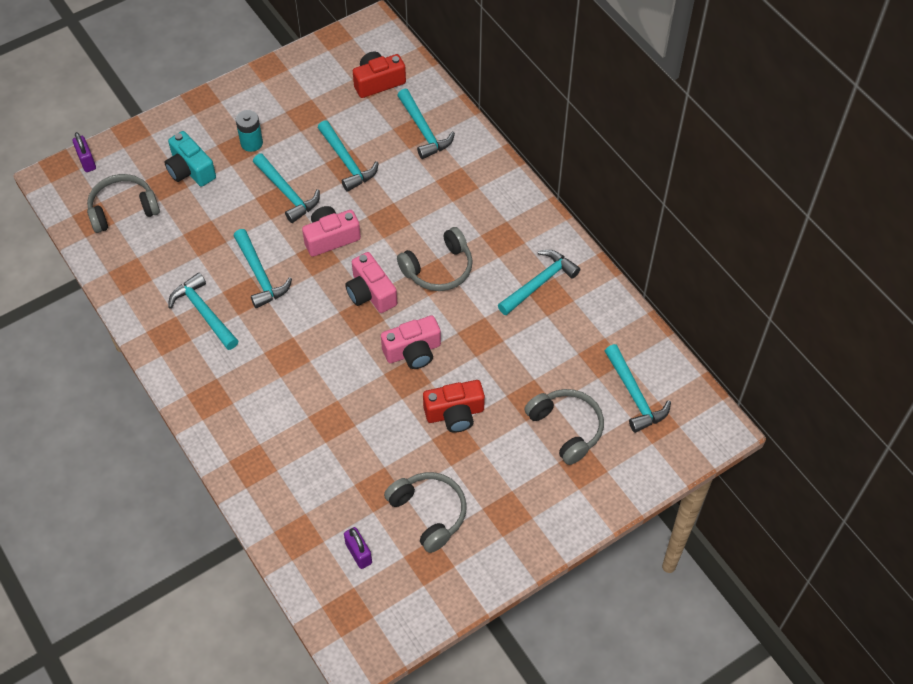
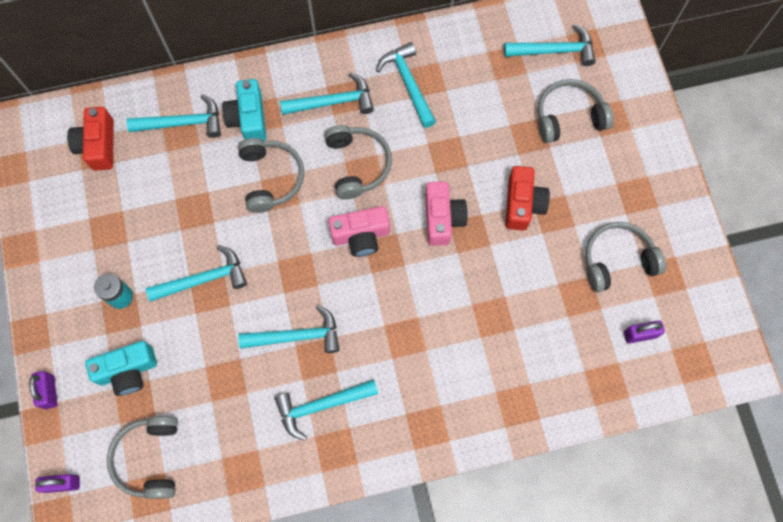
camera: 70 degrees left, 15 degrees up
(157, 127) = (49, 392): none -> purple padlock
(331, 238) = (279, 253): pink camera -> none
(347, 162) = (189, 208): turquoise hammer -> turquoise hammer (333, 102)
(398, 209) = (271, 178): none -> grey headphones
(448, 174) = (248, 118): none -> turquoise camera

